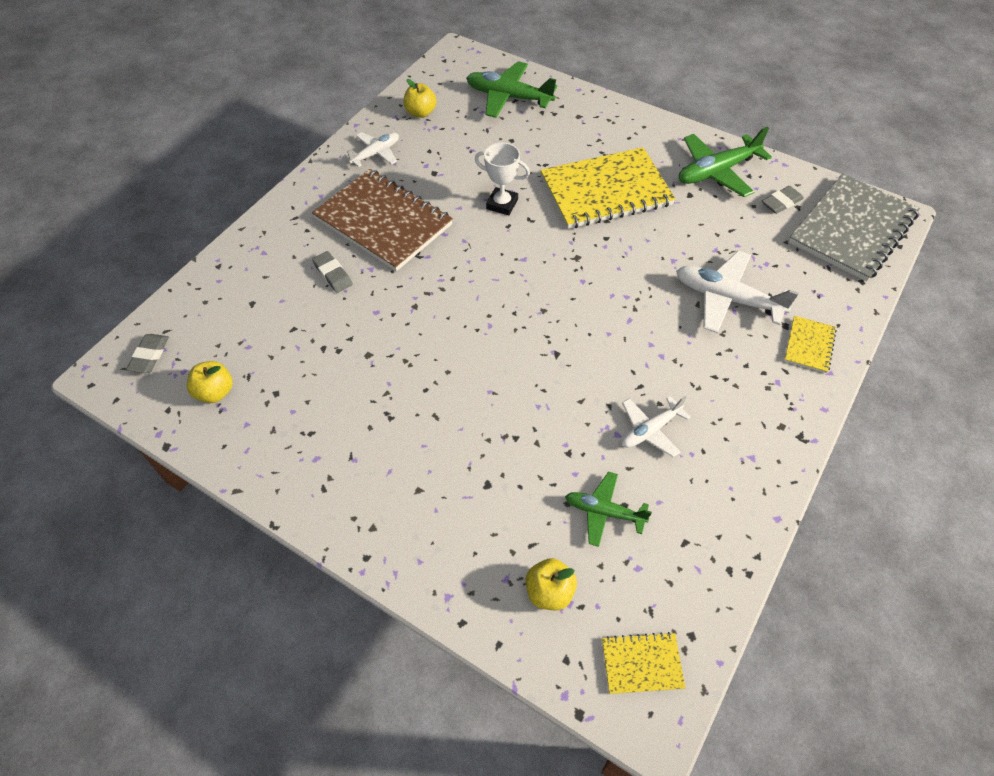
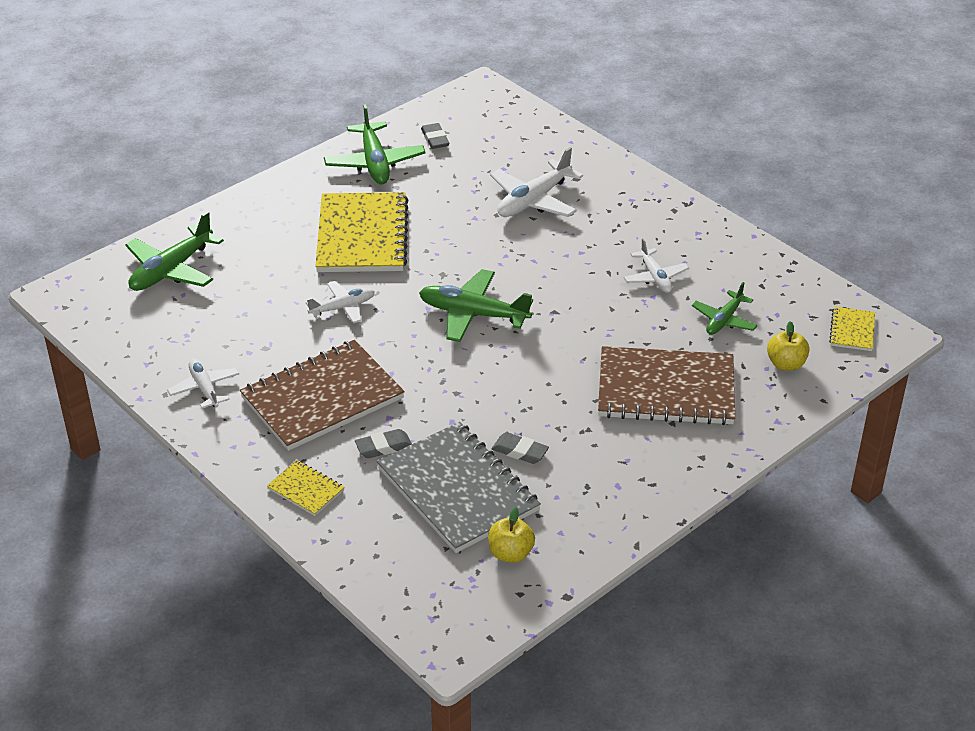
camera: 75 degrees left, 15 degrees down
(149, 355) = (438, 606): grey eraser -> grey eraser (520, 451)
(421, 113) = (153, 341): yellow apple -> none
(468, 474) = (666, 389): none -> brown notebook
(502, 204) = (343, 307): white trophy -> white plane
(527, 292) = (473, 314): none -> green plane
(809, 345) = (601, 173): yellow notebook -> yellow notebook (306, 489)
(852, 229) = (486, 112): grey notebook -> grey notebook (458, 489)

